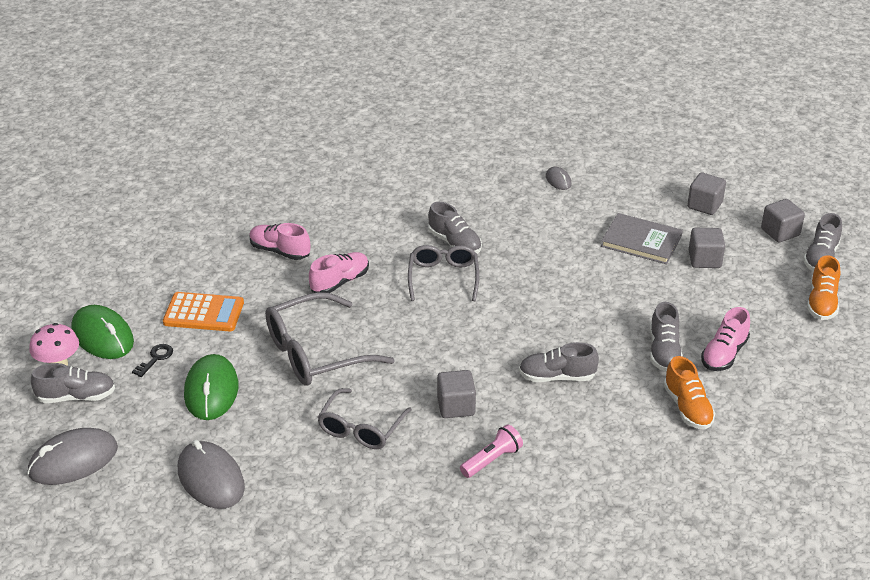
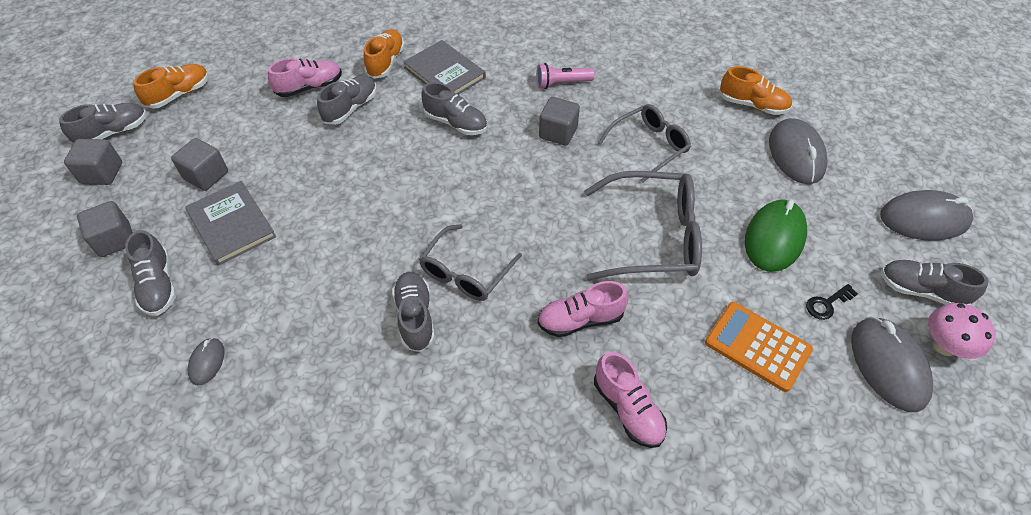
camera: 150 degrees left, 15 degrees up
(103, 336) = (888, 365): green mouse -> grey mouse
(274, 519) = (752, 105): none -> orange shoe
(619, 421) = (444, 73): none -> grey book
(639, 197) = (158, 285): none -> grey shoe

